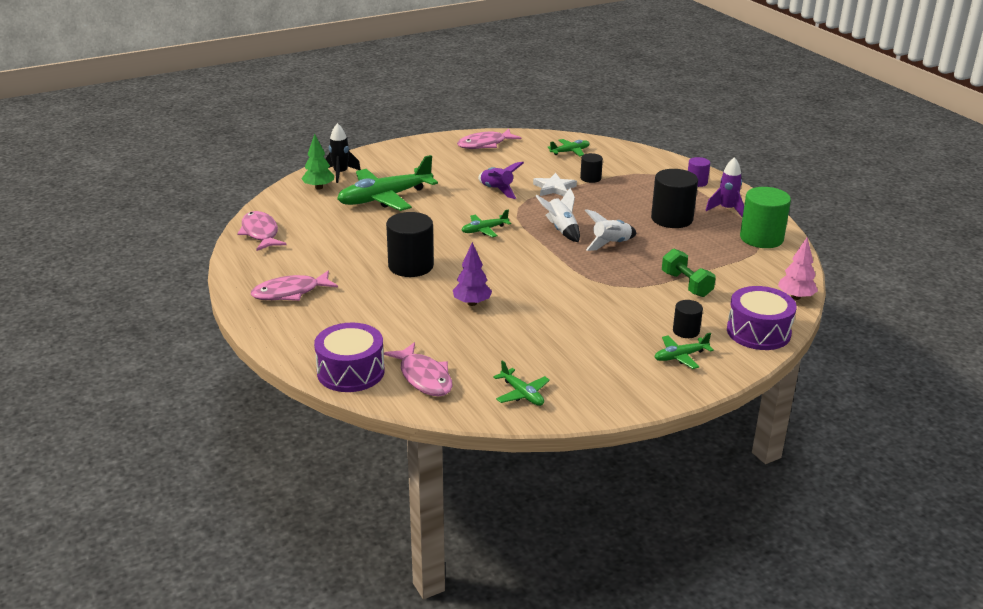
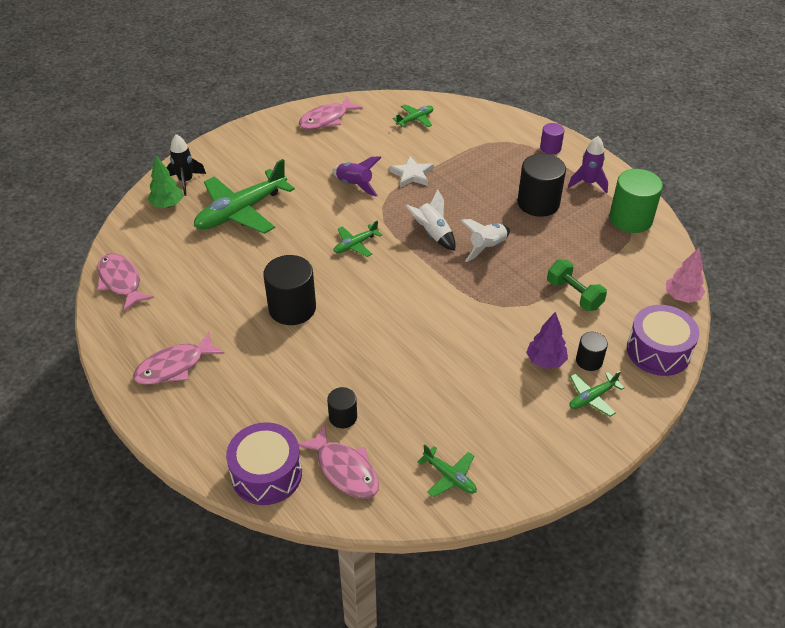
camera: 10 degrees left, 15 degrees up
(472, 303) = (368, 353): purple tree -> purple tree (545, 361)
(590, 178) = (445, 155): black cylinder -> black cylinder (343, 417)

